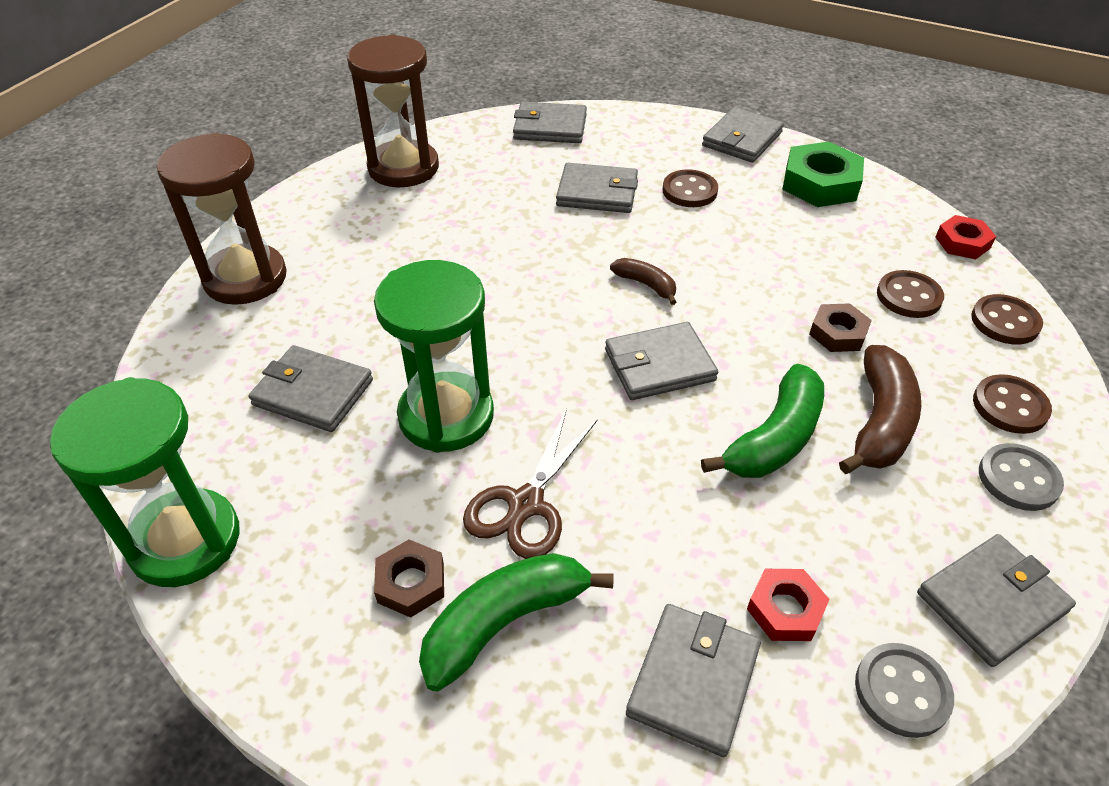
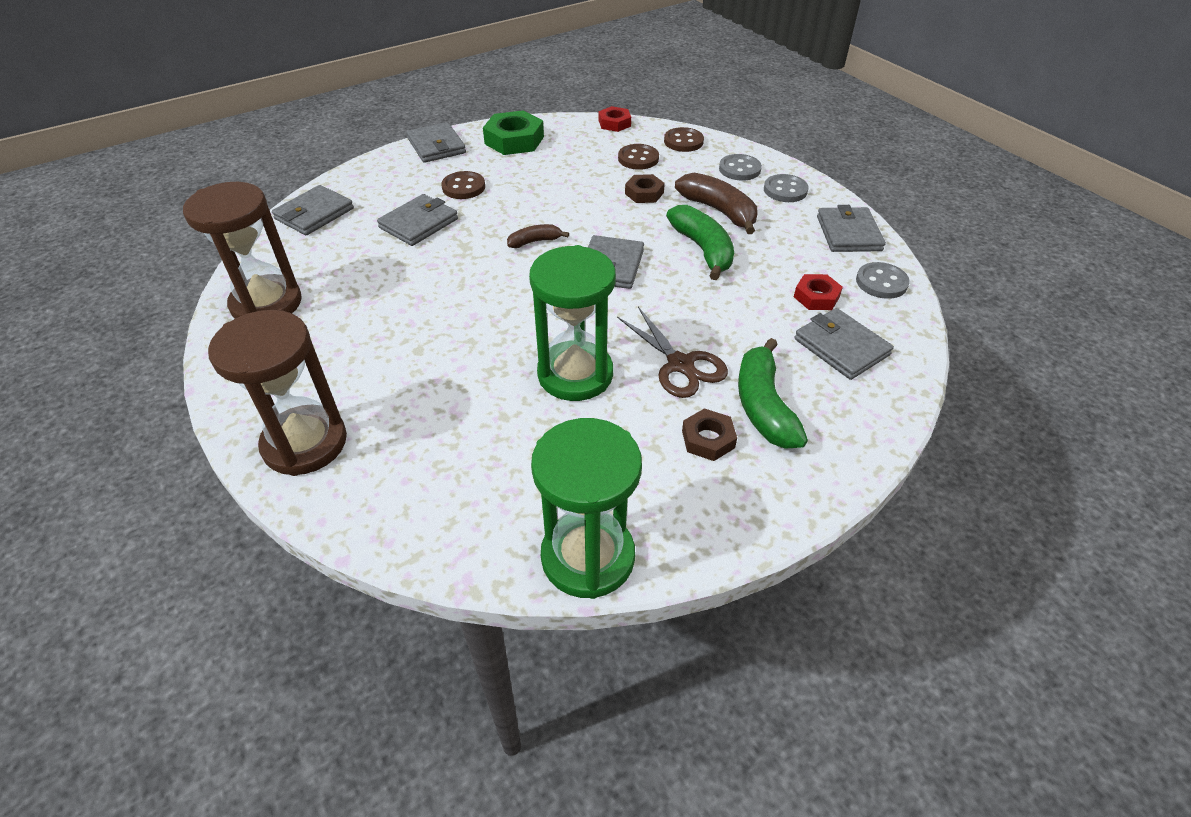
camera: 60 degrees left, 0 degrees up
(313, 392) = (490, 438): grey wallet -> none
(1010, 406) = (739, 169): brown button -> grey button

